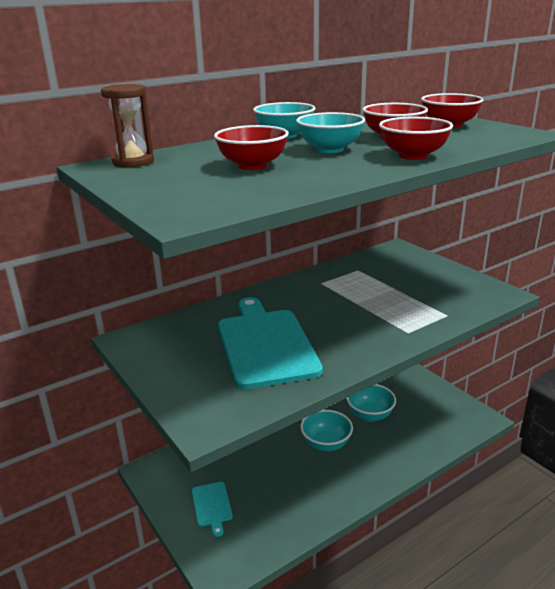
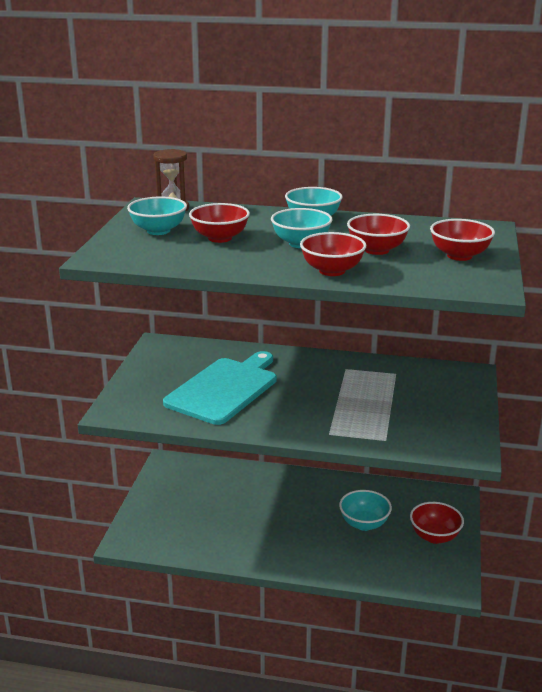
camera: 45 degrees right, 0 degrees up
(212, 506) = (171, 506): turquoise cutting board -> none
(326, 444) = (298, 520): turquoise bowl -> turquoise bowl (158, 231)
(420, 394) = (434, 536): none -> red bowl

